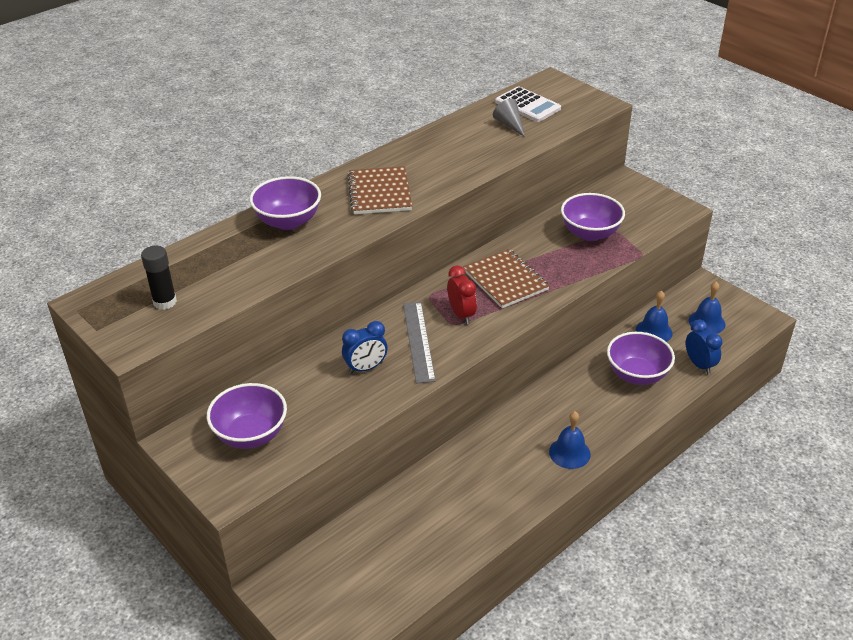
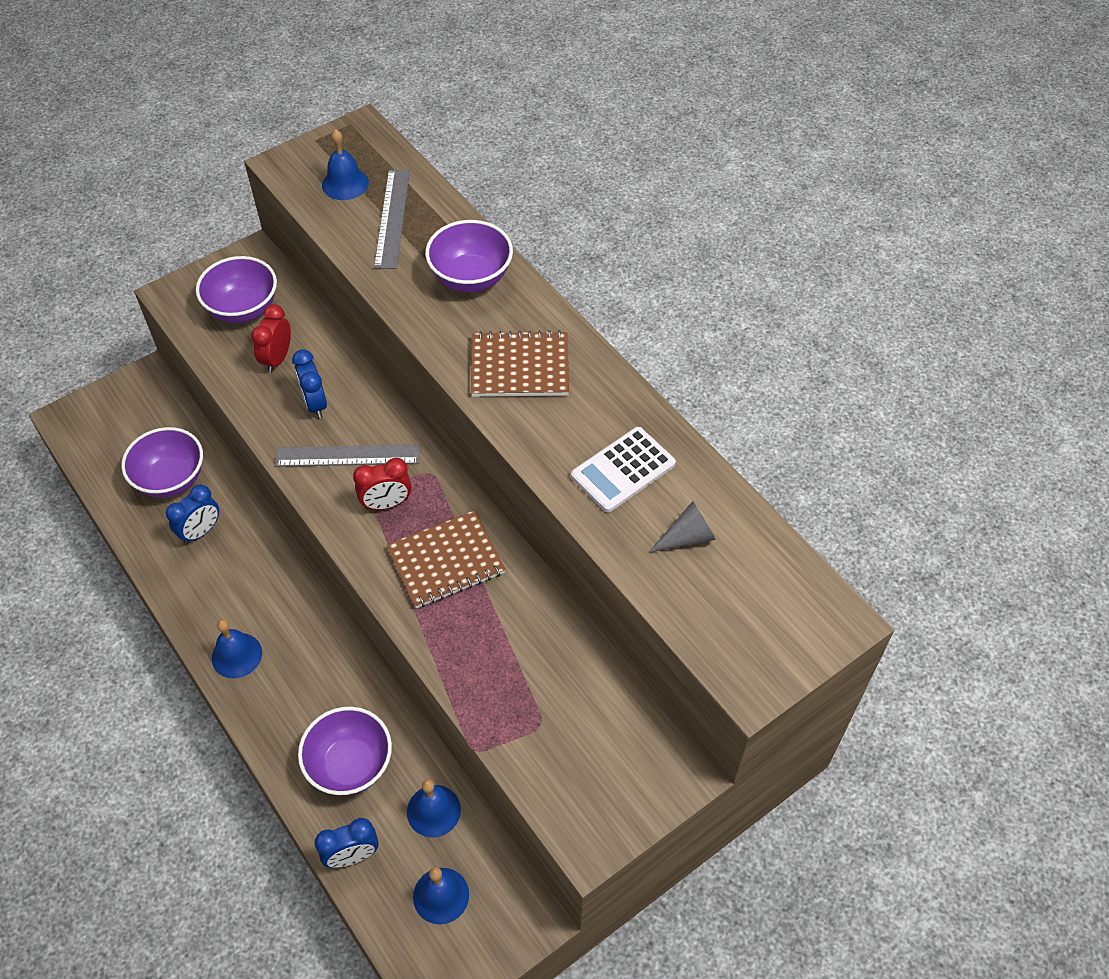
camera: 95 degrees right, 15 degrees up
(165, 302) = (345, 183): black glue stick -> blue bell
(215, 269) = (392, 218): none -> grey ruler
(315, 400) = (277, 359): none -> red clock
(456, 501) = (201, 531): none -> blue clock
(527, 105) = (749, 571): white calculator -> white calculator (623, 470)
(590, 233) = (538, 687): purple bowl -> purple bowl (171, 479)

